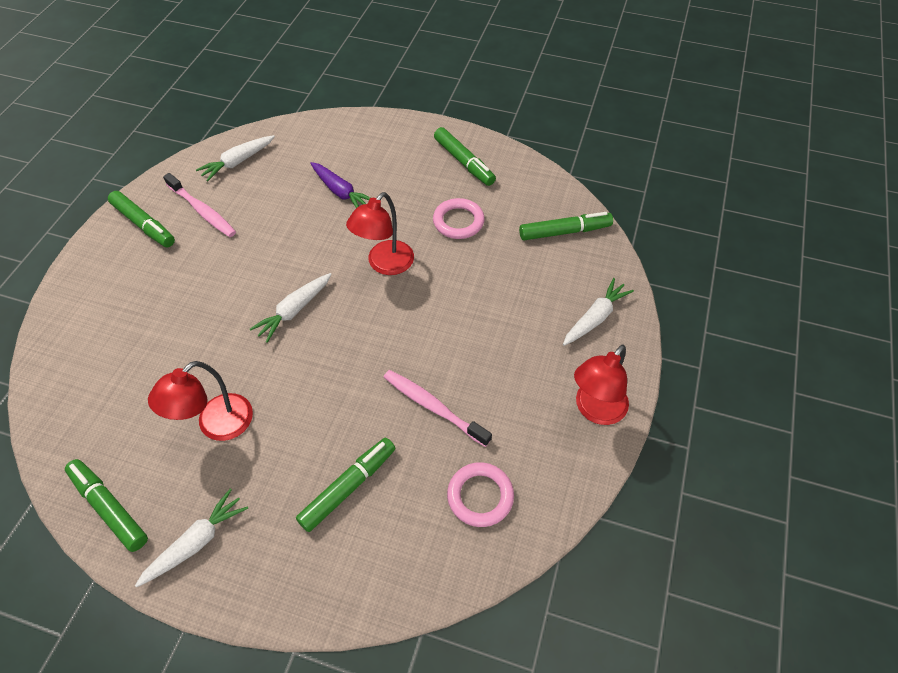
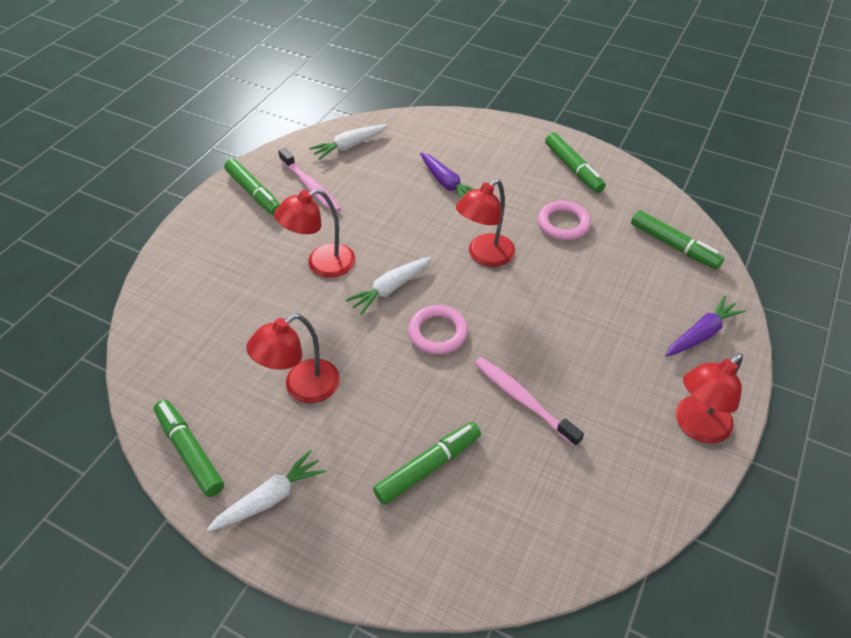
camera: 10 degrees right, 5 degrees down
(222, 293) = (322, 264): none -> red lamp
(480, 496) = (565, 496): pink ring -> pink ring (437, 332)
(564, 232) = (673, 245): green marker -> green marker turned 45 degrees clockwise
(595, 318) = (701, 334): white carrot -> purple carrot

